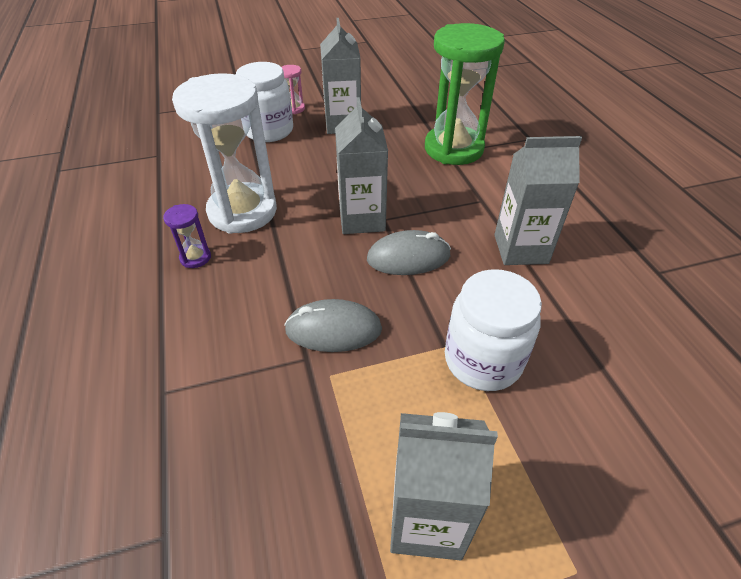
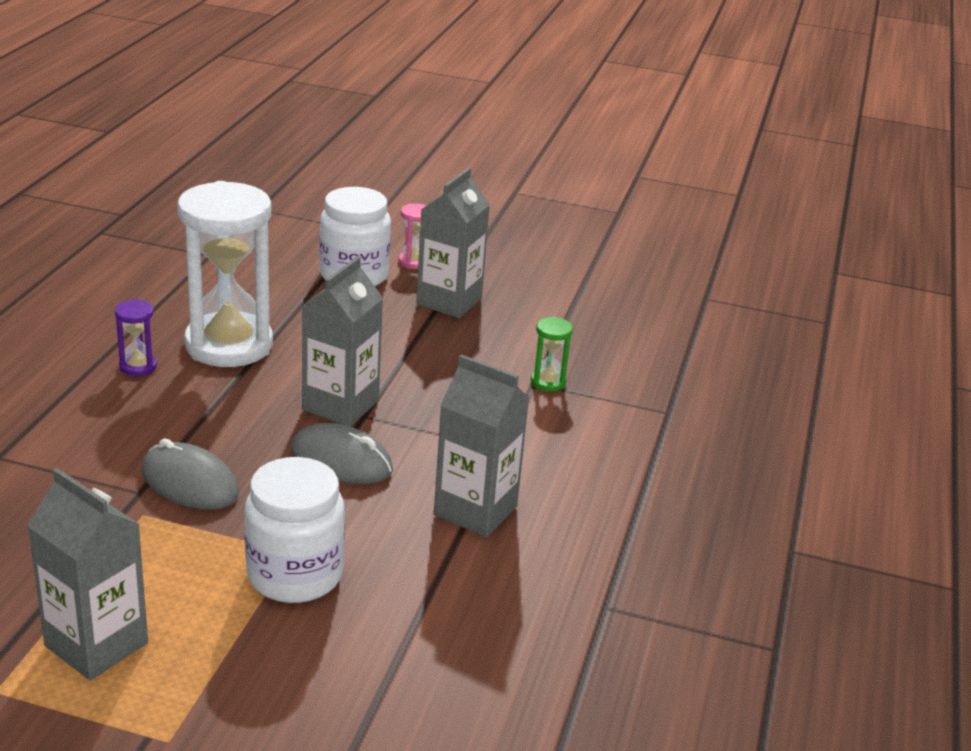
camera: 30 degrees right, 15 degrees down
(453, 149) = (548, 382): green hourglass -> green hourglass, size x0.41

